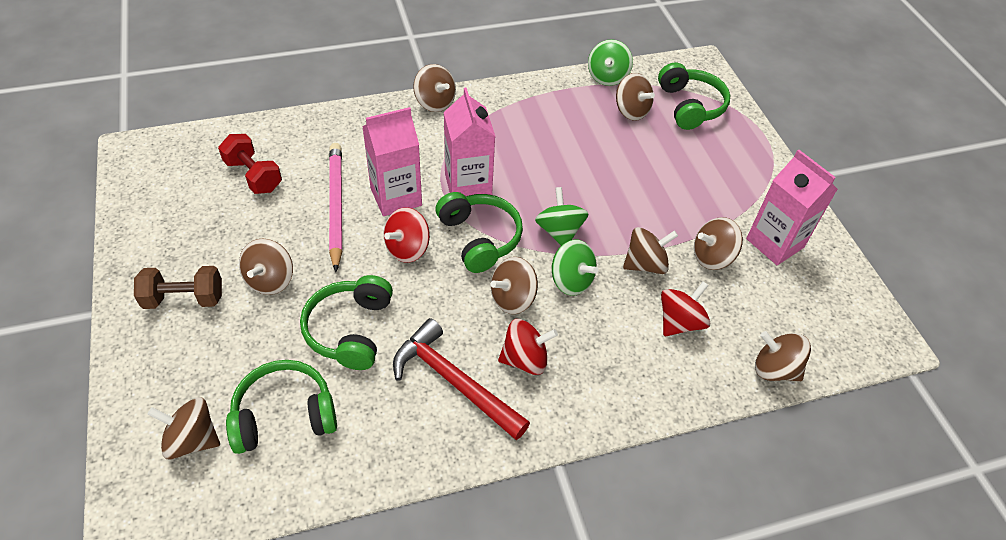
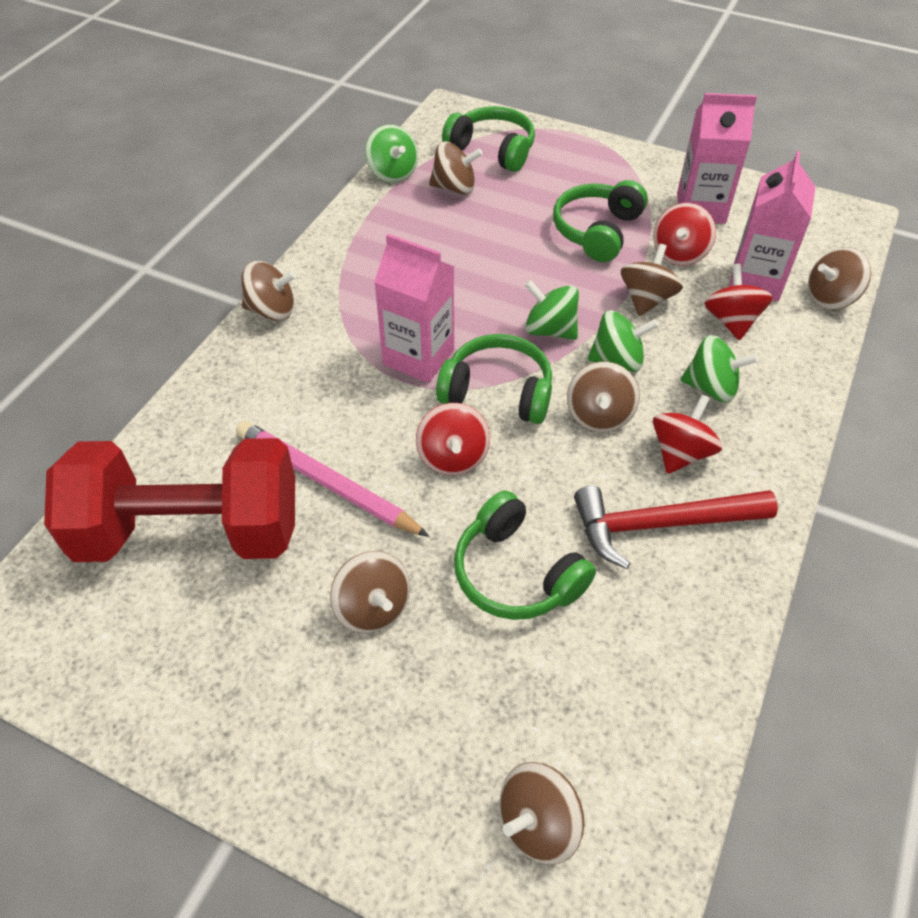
camera: 45 degrees left, 0 degrees up
(184, 299) = (313, 715): brown dumbbell -> none
(253, 176) = (191, 532): red dumbbell -> red dumbbell, size x2.11
(284, 415) = (580, 704): green headphones -> green headphones (597, 231)
(396, 197) = (370, 423): pink carton -> pink carton (756, 280)
(602, 345) = (711, 387): none -> green spinning top
(712, 257) = (679, 253): brown spinning top -> red spinning top

